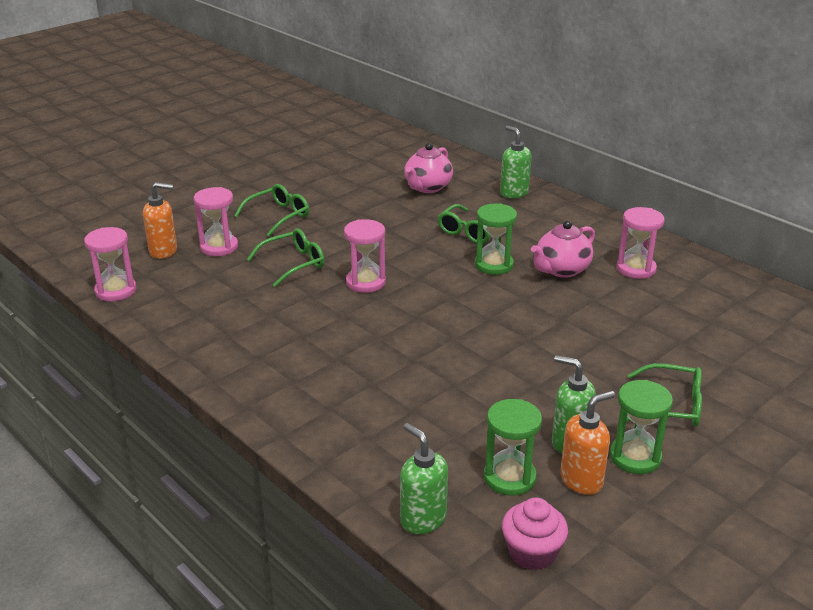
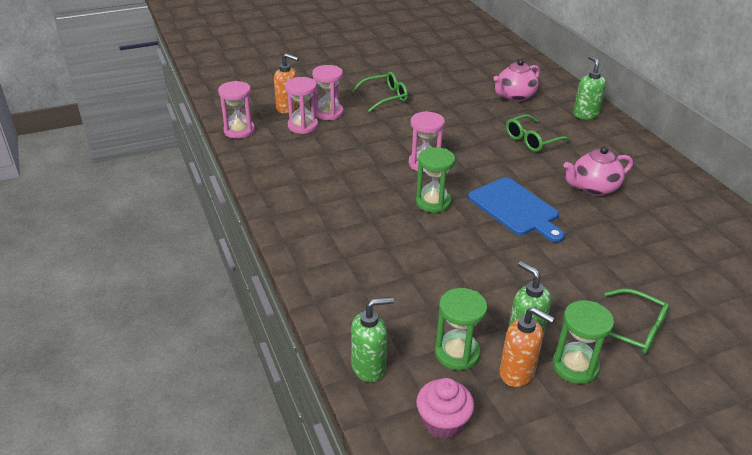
camera: 20 degrees right, 5 degrees up
(294, 264) = (377, 137): green glasses -> none
(423, 519) = (369, 367): green soap dispenser -> green soap dispenser turned 90 degrees clockwise
(491, 310) = (515, 209): none -> blue cutting board
(494, 265) = (536, 171): green hourglass -> green hourglass (433, 202)
(582, 480) = (517, 373): orange soap dispenser -> orange soap dispenser turned 45 degrees clockwise
(636, 269) = (662, 201): pink hourglass -> pink hourglass (303, 126)

